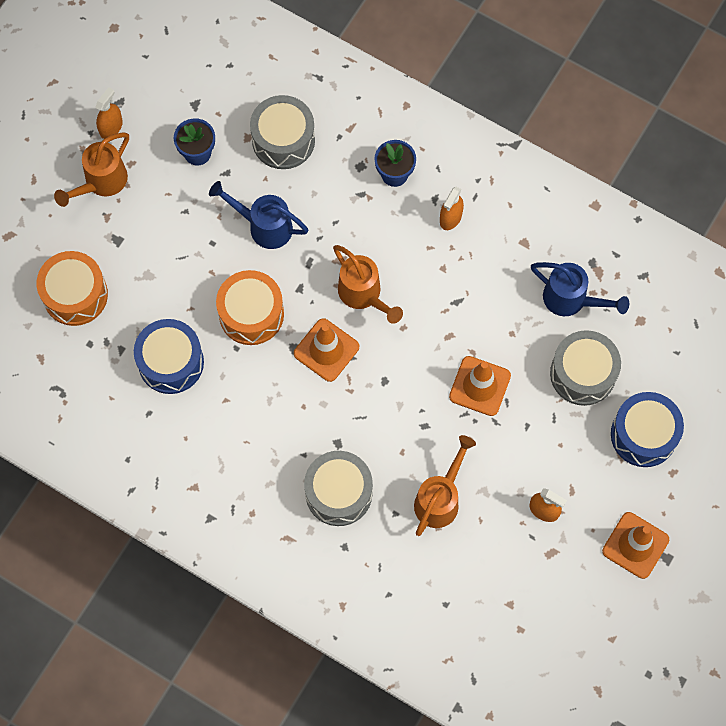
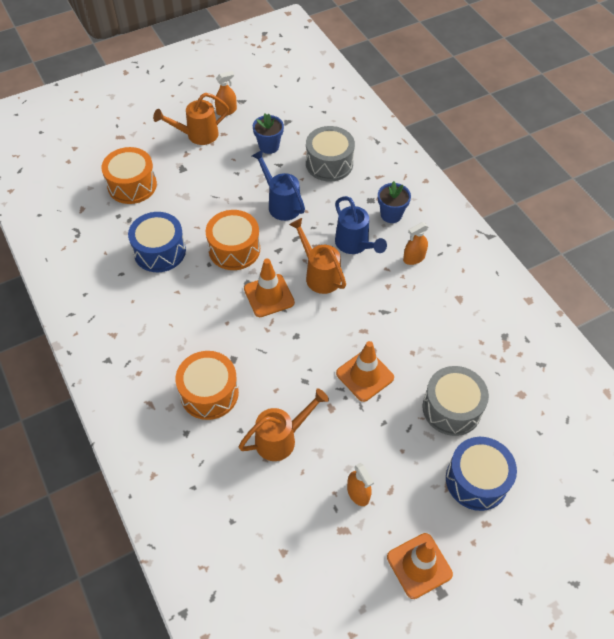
camera: 30 degrees right, 15 degrees down
(338, 493) = (209, 393): grey drum -> orange drum
(363, 295) = (319, 275): orange watering can -> orange watering can turned 150 degrees clockwise
(571, 300) = (473, 352): blue watering can -> blue watering can (355, 245)

